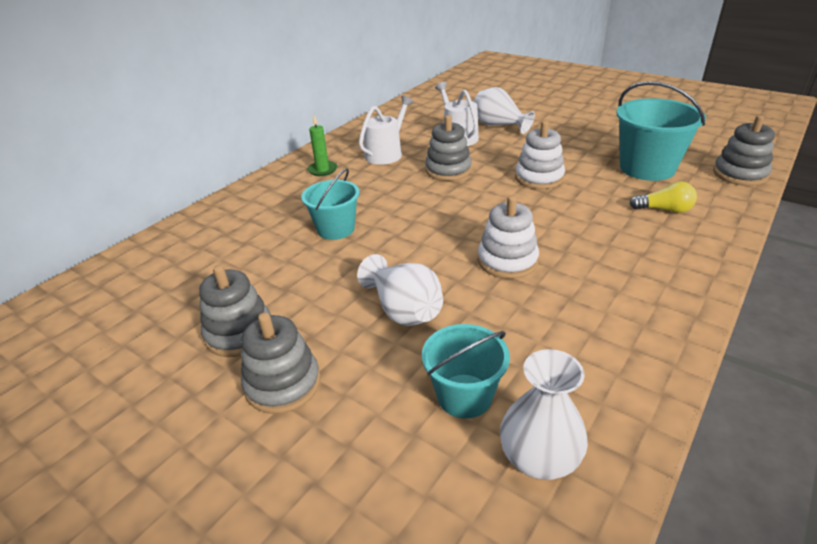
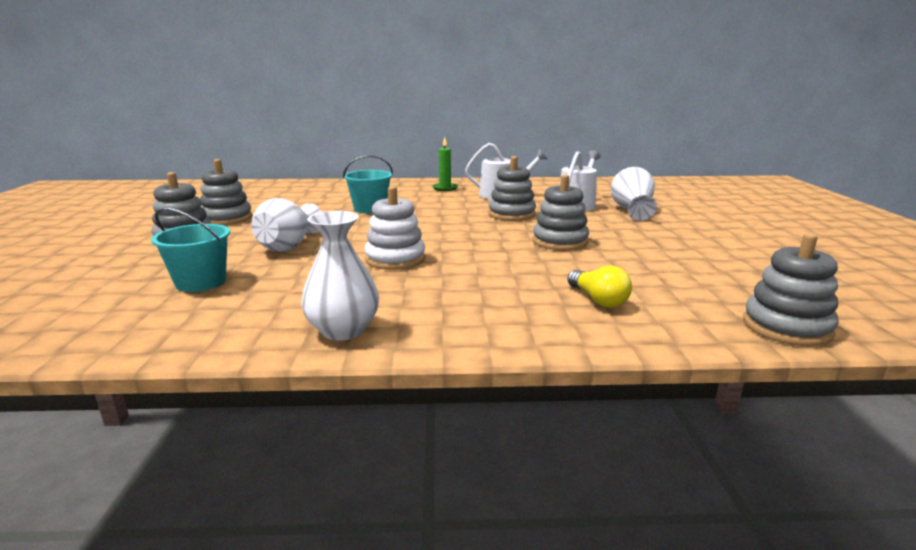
camera: 50 degrees right, 15 degrees down
(539, 178) = (560, 241): white stacking toy -> grey stacking toy
(539, 458) = (141, 318): white vase -> white vase (343, 330)
(647, 168) = (682, 277): turquoise bucket -> none

